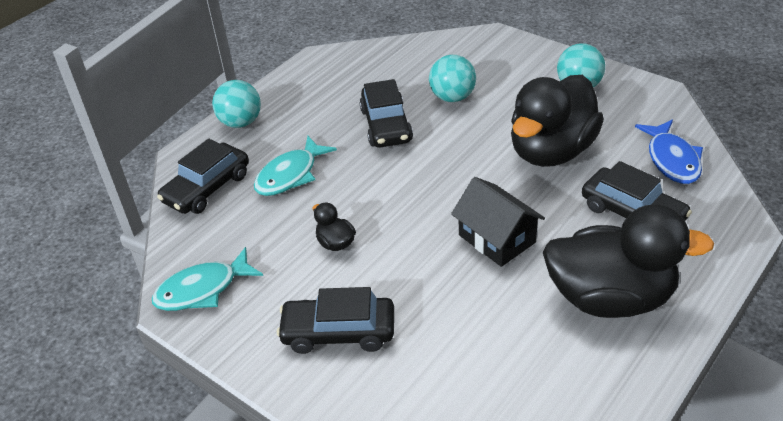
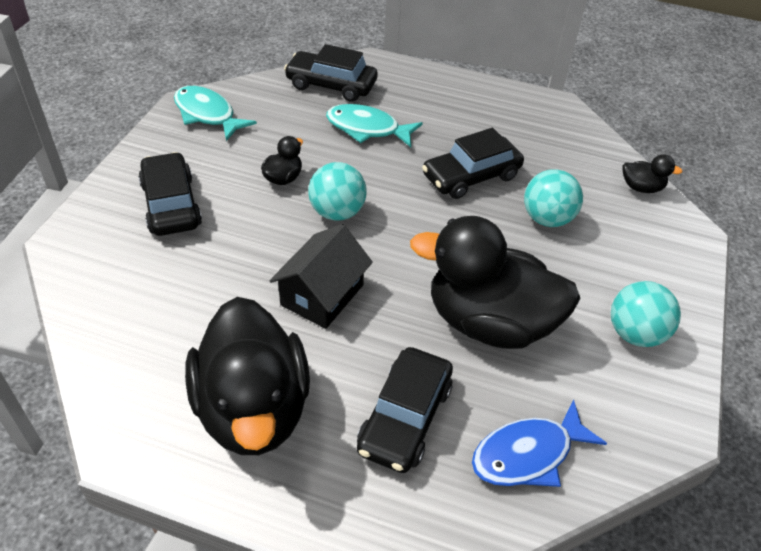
camera: 65 degrees right, 5 degrees up
(241, 122) = (429, 81): turquoise ball -> turquoise ball (337, 212)
(437, 44) = (641, 188): none -> black duck

